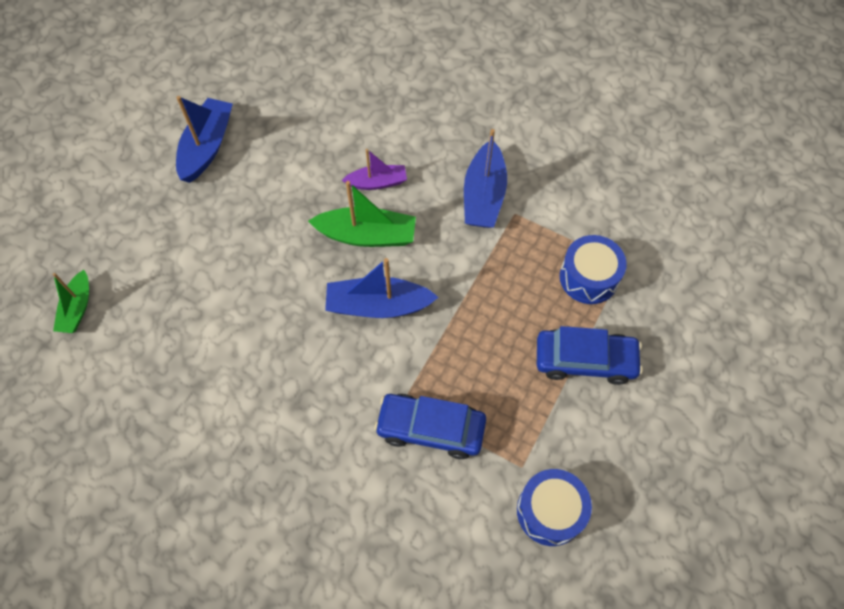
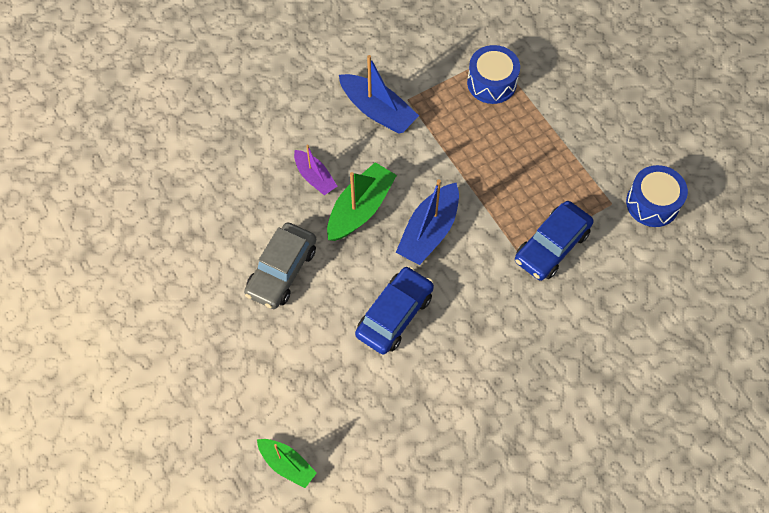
camera: 60 degrees left, 0 degrees up
(207, 147) = (186, 290): blue boat -> none
(265, 207) = (282, 271): none -> grey car
(377, 182) = (315, 177): purple boat -> purple boat turned 120 degrees clockwise
(585, 360) = (555, 121): blue car -> blue car (394, 315)

